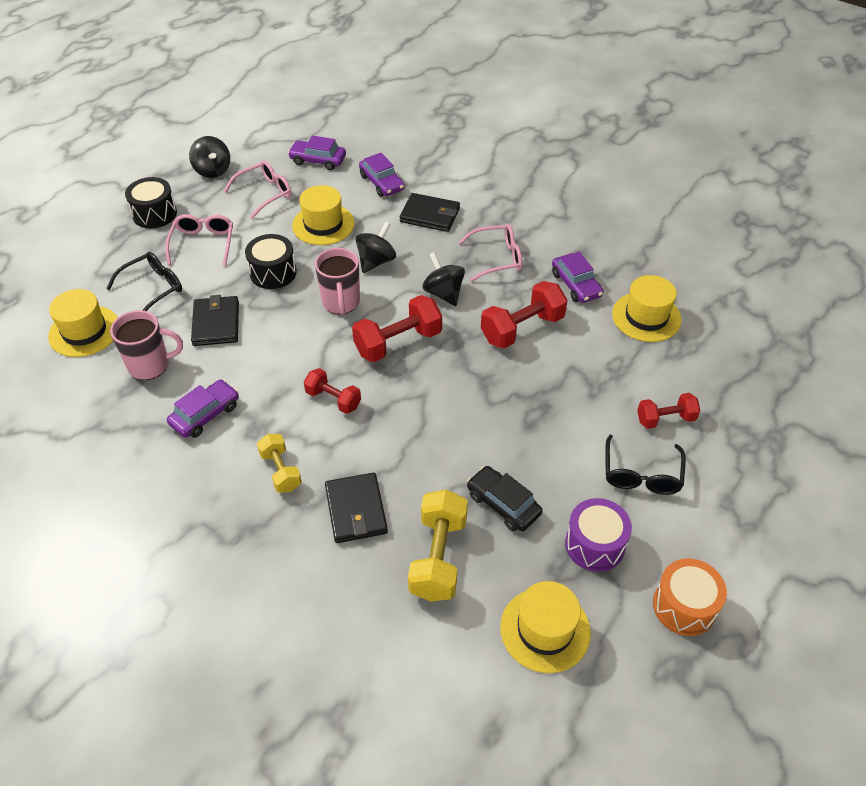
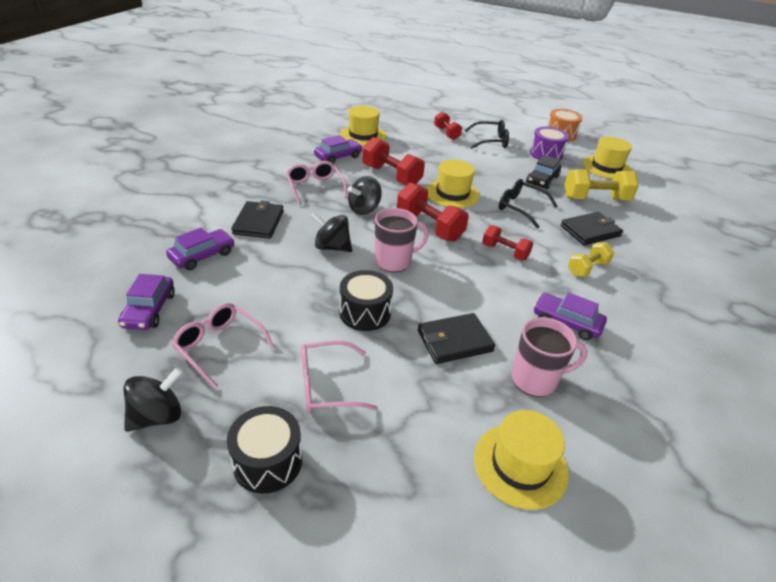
camera: 105 degrees left, 10 degrees down
(150, 365) = (535, 380): pink mug -> pink mug turned 105 degrees clockwise
(153, 288) = (421, 414): black glasses -> black glasses (520, 207)
(323, 224) = (278, 288): yellow hat -> yellow hat (452, 193)
(333, 399) = (505, 252): red dumbbell -> red dumbbell turned 75 degrees counterclockwise

